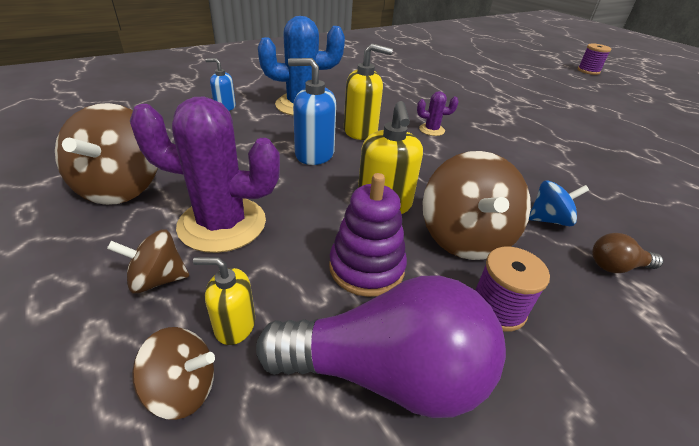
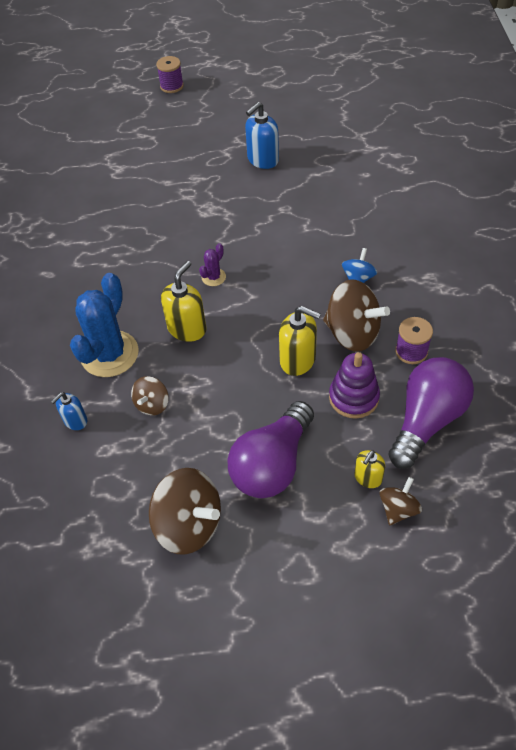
camera: 55 degrees left, 15 degrees up
(157, 279) = (312, 511): brown spinning top -> brown spinning top (152, 404)
(222, 224) = (272, 464): purple cactus -> purple light bulb
(314, 154) = (207, 377): blue soap dispenser -> blue soap dispenser (262, 160)
(616, 266) = (409, 276): brown light bulb -> none

